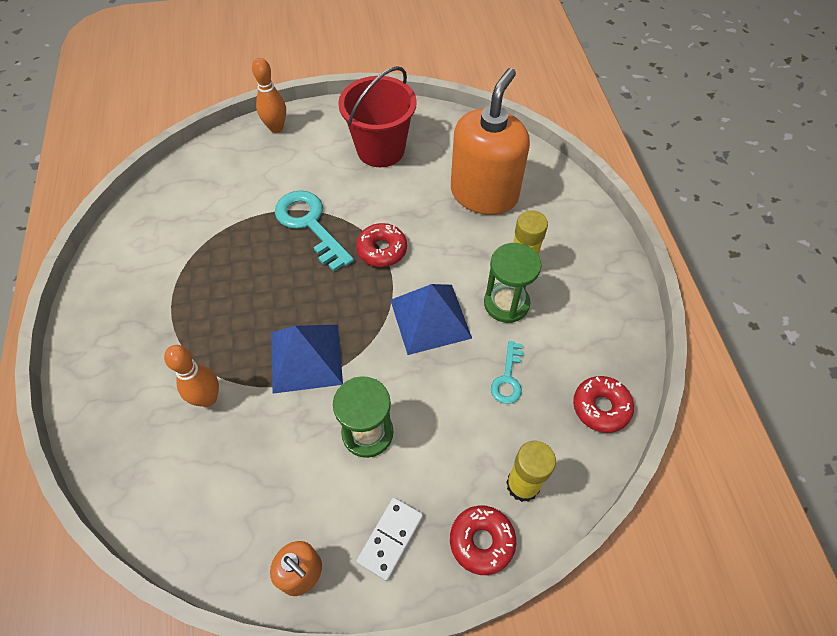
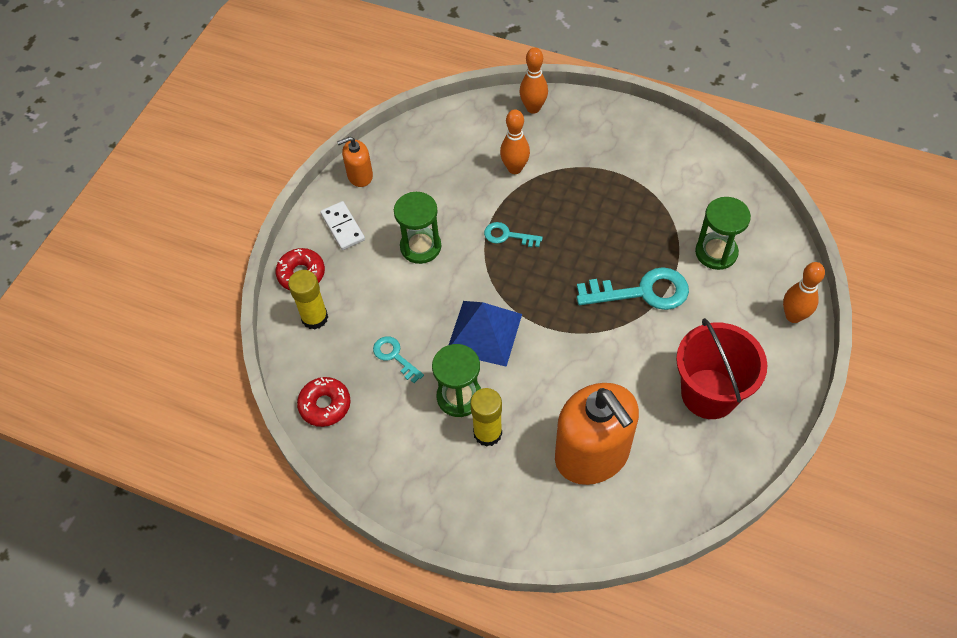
camera: 125 degrees right, 0 degrees up
(101, 428) = (533, 108): none -> orange bowling pin
(236, 192) = (716, 252): none -> green hourglass
(306, 357) = (507, 236): blue pyramid -> turquoise key
(382, 250) = (578, 333): red donut -> none

